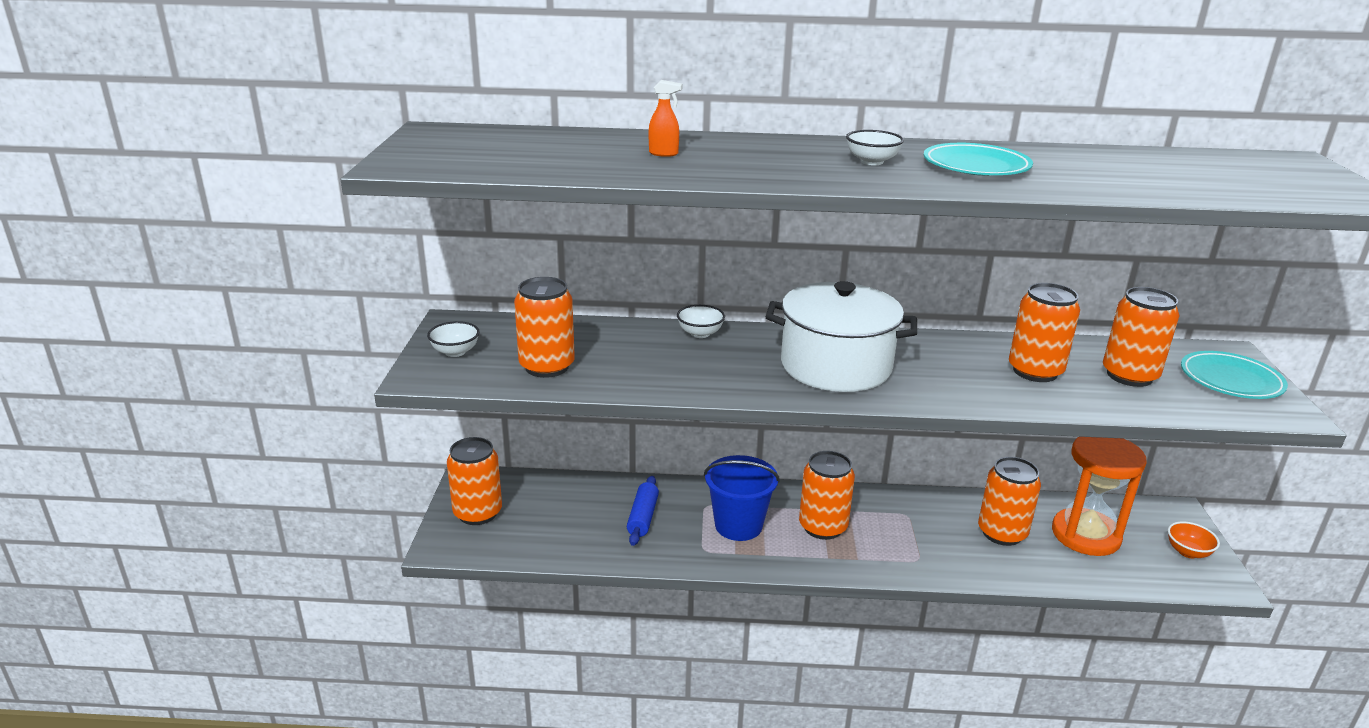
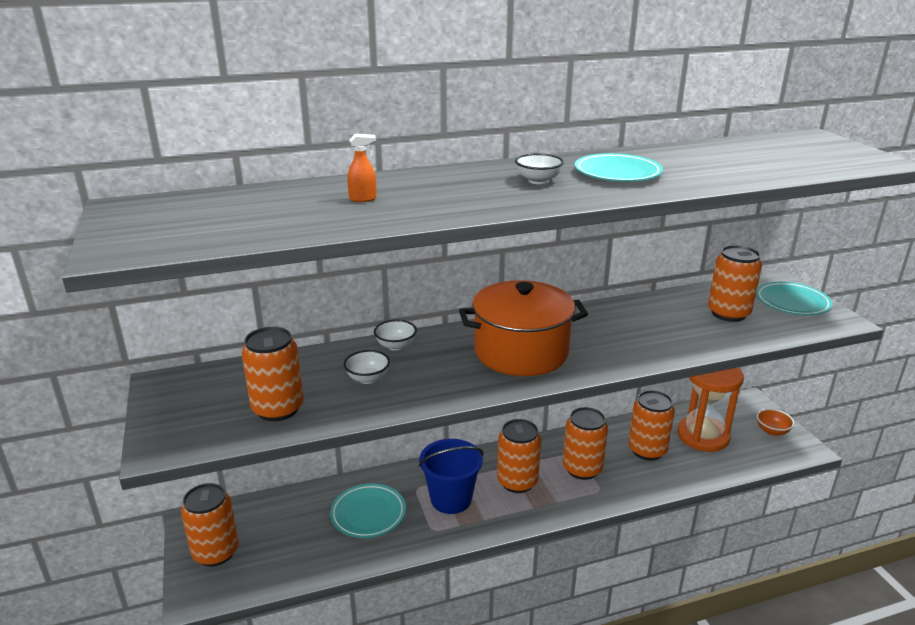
camera: 20 degrees left, 0 degrees up
(455, 352) = (181, 413): white bowl -> white bowl (368, 378)
(643, 517) = (368, 514): blue rolling pin -> turquoise plate
(835, 366) = (521, 352): white pot -> orange pot
(1035, 371) = (665, 324): orange can -> orange can (582, 469)

